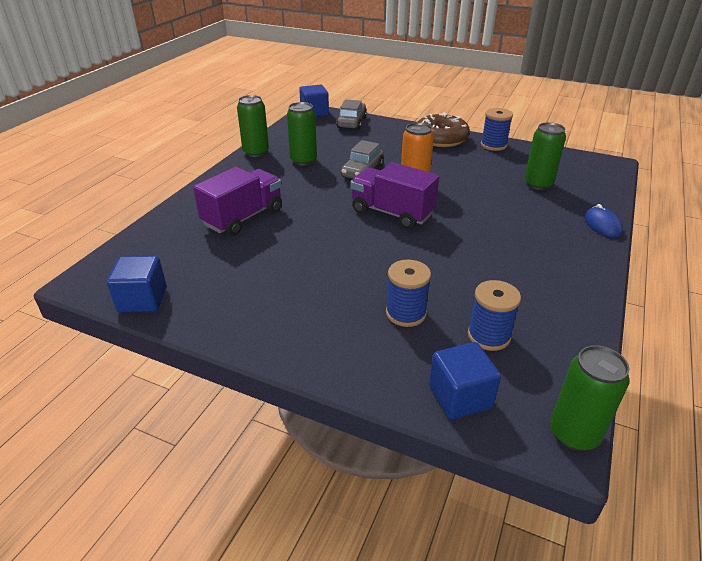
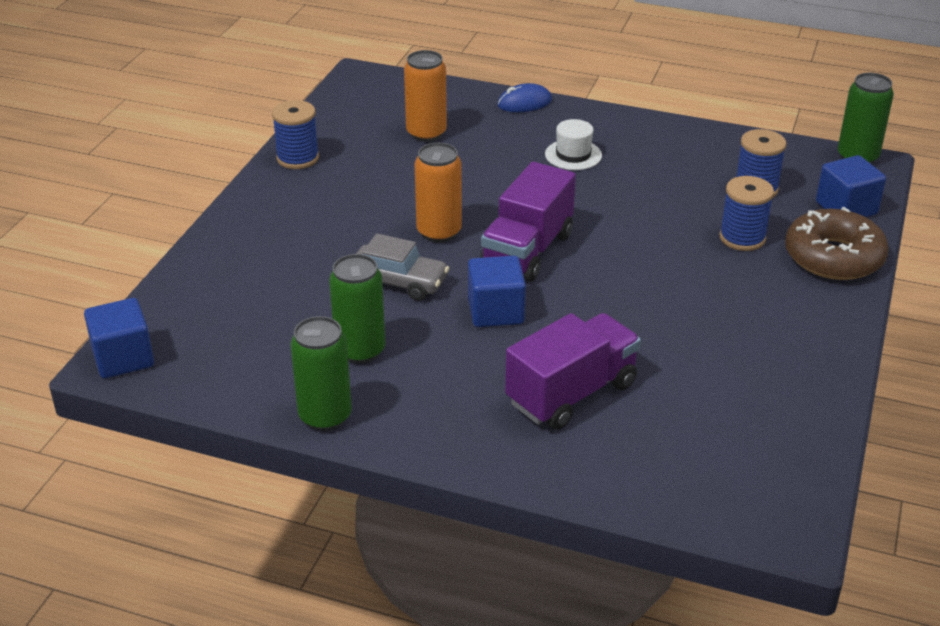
camera: 95 degrees left, 0 degrees up
(142, 300) = (805, 453): blue cube -> blue cube (495, 311)
(243, 217) = (571, 393): purple truck -> purple truck turned 105 degrees clockwise
(352, 122) = (185, 304): grey car -> none
(441, 138) = (268, 205): brown donut -> brown donut (833, 257)
(524, 241) = (573, 155): none -> white hat
(538, 184) = (426, 133): green can -> orange can

